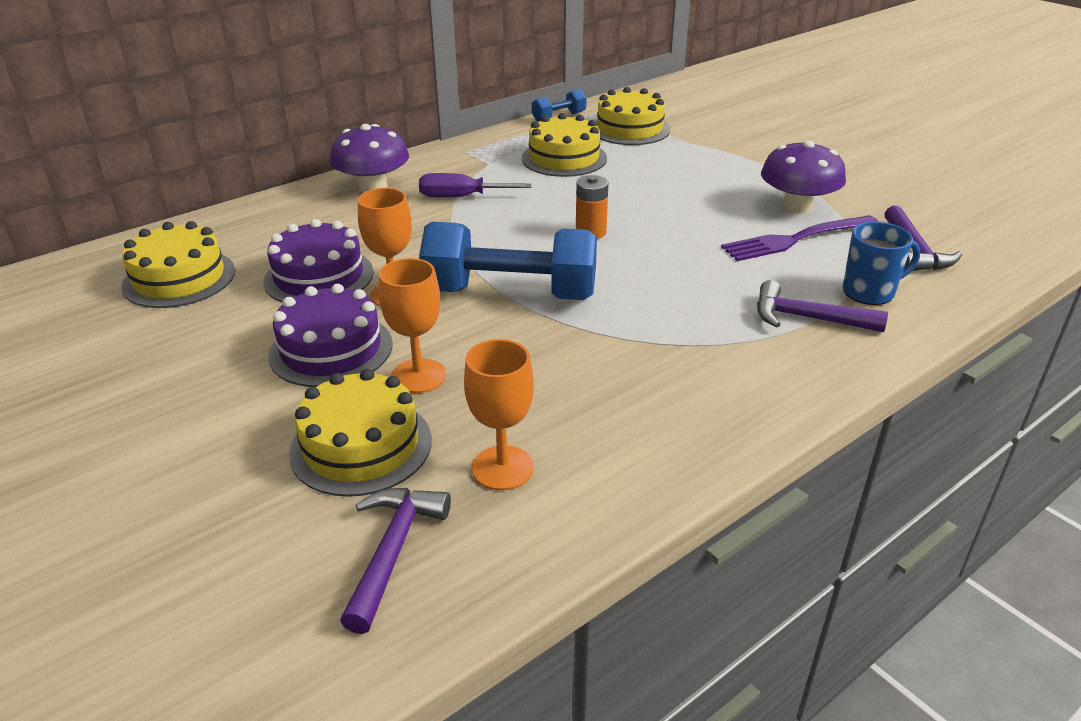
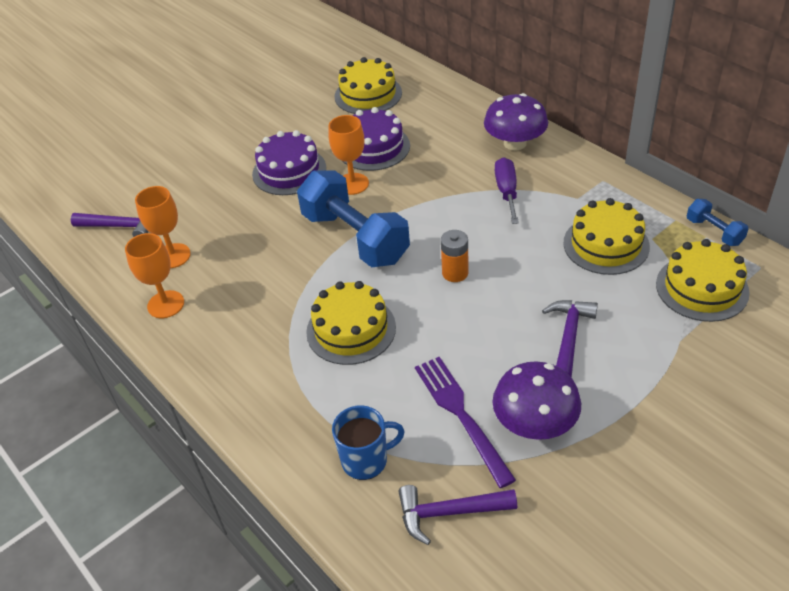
camera: 90 degrees right, 10 degrees up
(361, 446) = (199, 201): yellow cake -> yellow cake (351, 329)
(418, 376) = (260, 210): orange goblet -> orange goblet (166, 304)
(511, 294) = (355, 238): blue dumbbell -> blue dumbbell turned 45 degrees counterclockwise
(807, 318) = (323, 409): purple hammer -> purple hammer (569, 336)
(870, 292) = (366, 460): blue mug -> blue mug turned 90 degrees counterclockwise

